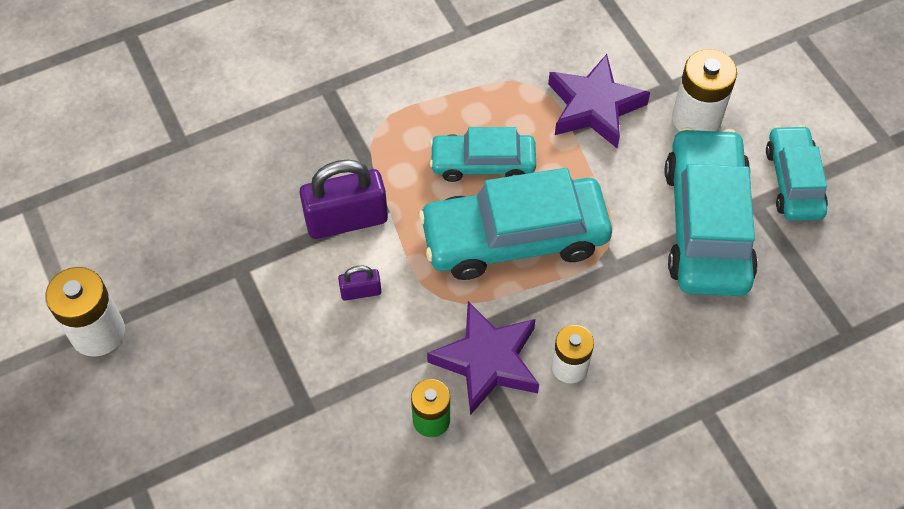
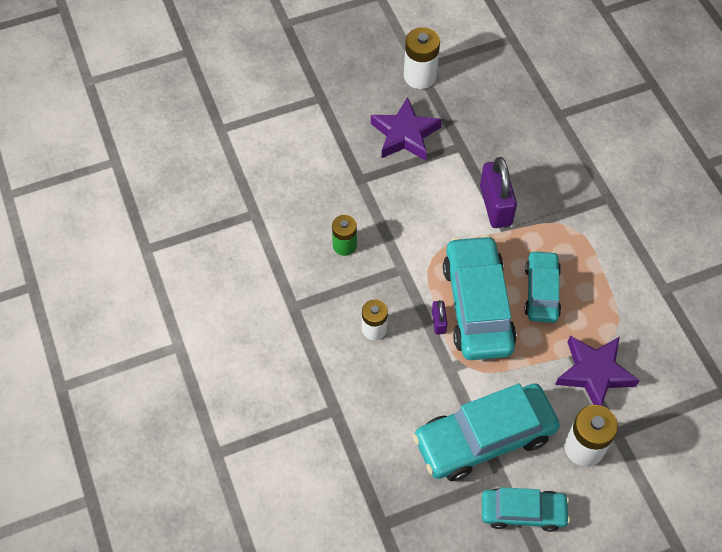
camera: 95 degrees right, 0 degrees up
(361, 291) = (439, 211): purple padlock -> purple padlock (438, 322)
(487, 361) = (383, 280): purple star -> purple star (405, 134)
(706, 224) = (484, 438): turquoise car -> turquoise car turned 150 degrees clockwise

